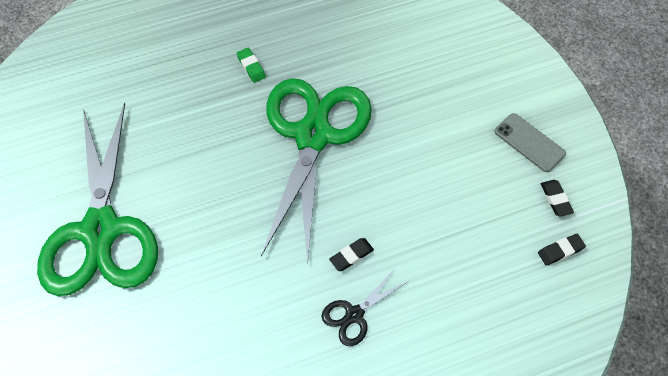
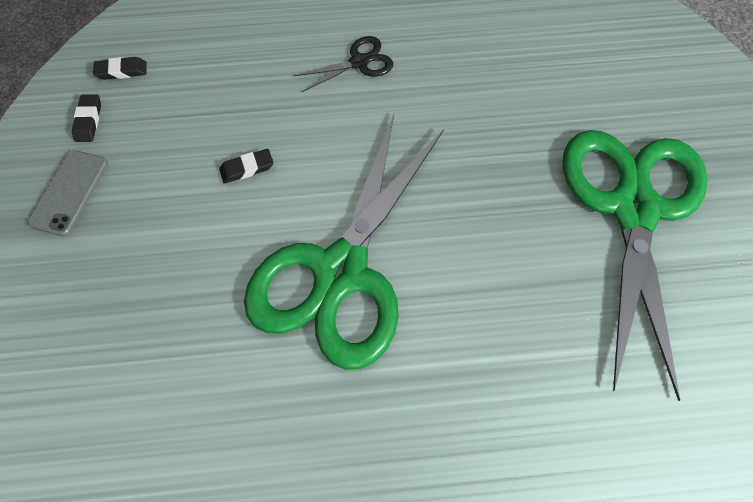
camera: 165 degrees left, 5 degrees up
(251, 67) = (403, 419): green eraser -> none
(351, 256) = (342, 115): black eraser -> black eraser (247, 168)
(529, 142) = (70, 192): grey phone -> grey phone turned 45 degrees clockwise

